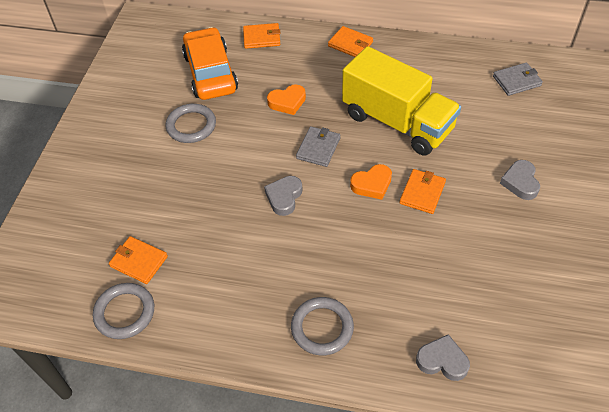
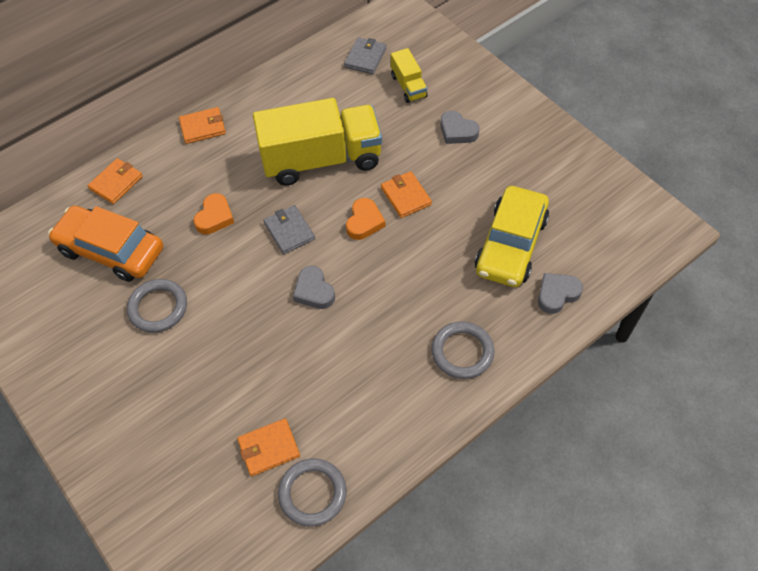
camera: 50 degrees left, 5 degrees up
(454, 293) = (511, 245): none -> yellow car
(524, 123) = (408, 86): none -> yellow truck

